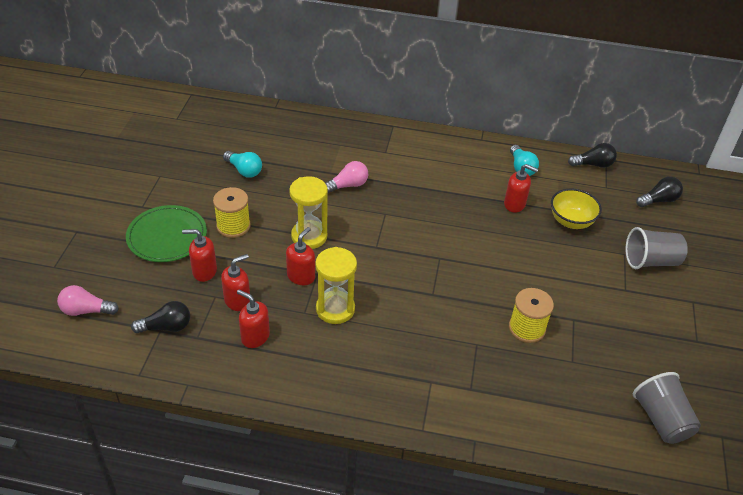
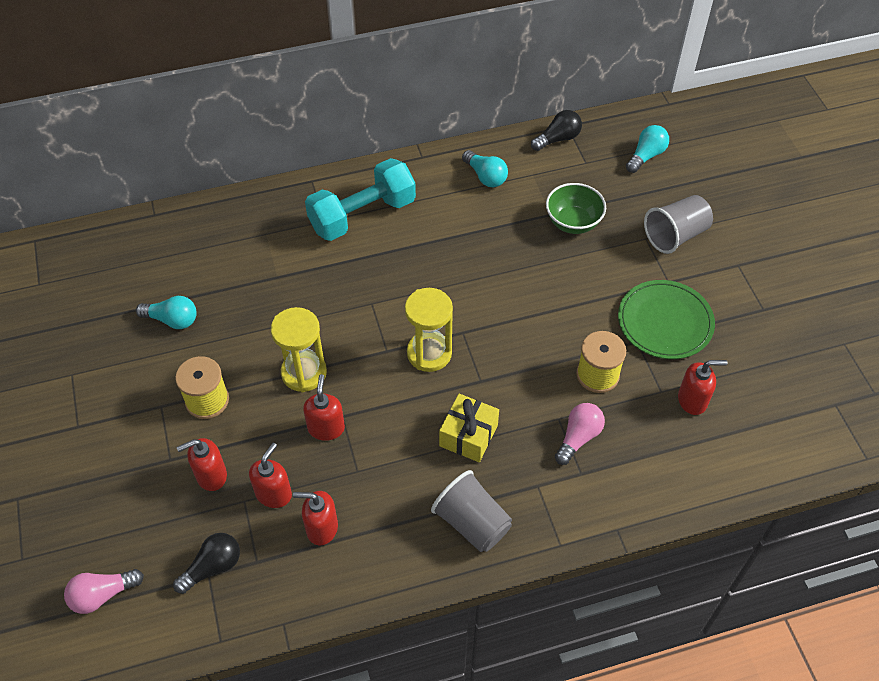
camera: 25 degrees left, 10 degrees up
(167, 236) = (136, 451): green plate -> green plate (665, 322)
(335, 309) = (388, 450): yellow hourglass -> yellow hourglass (429, 353)
(347, 185) = (307, 285): pink light bulb -> pink light bulb (578, 437)
(400, 325) = (468, 435): none -> yellow gift
(415, 158) = (362, 215): none -> turquoise dumbbell
(515, 204) = (504, 227): red soap dispenser -> red soap dispenser (692, 400)
(571, 221) = (573, 222): yellow bowl -> green bowl
(658, 200) = (646, 156): black light bulb -> turquoise light bulb
(661, 419) = (774, 414): grey cup -> grey cup (472, 523)

